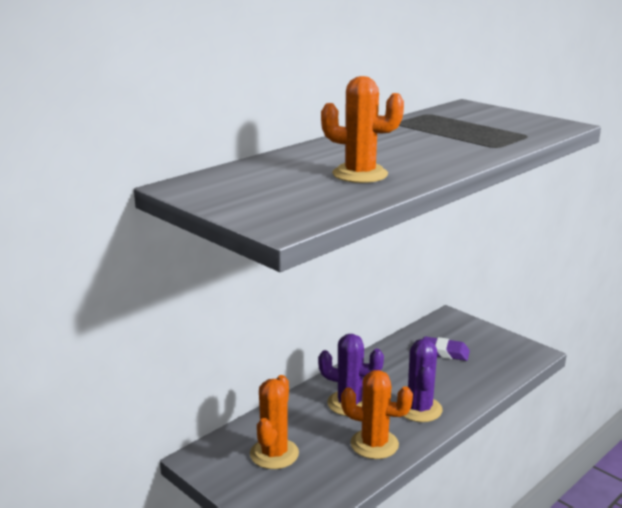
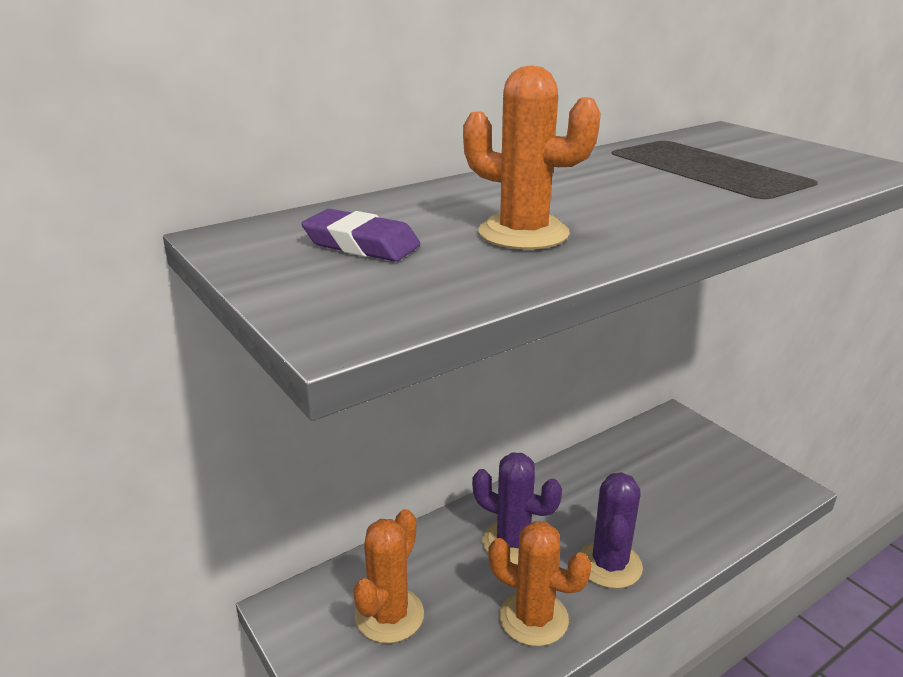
camera: 10 degrees right, 5 degrees up
(444, 352) = (660, 473): purple eraser -> purple eraser (361, 244)

